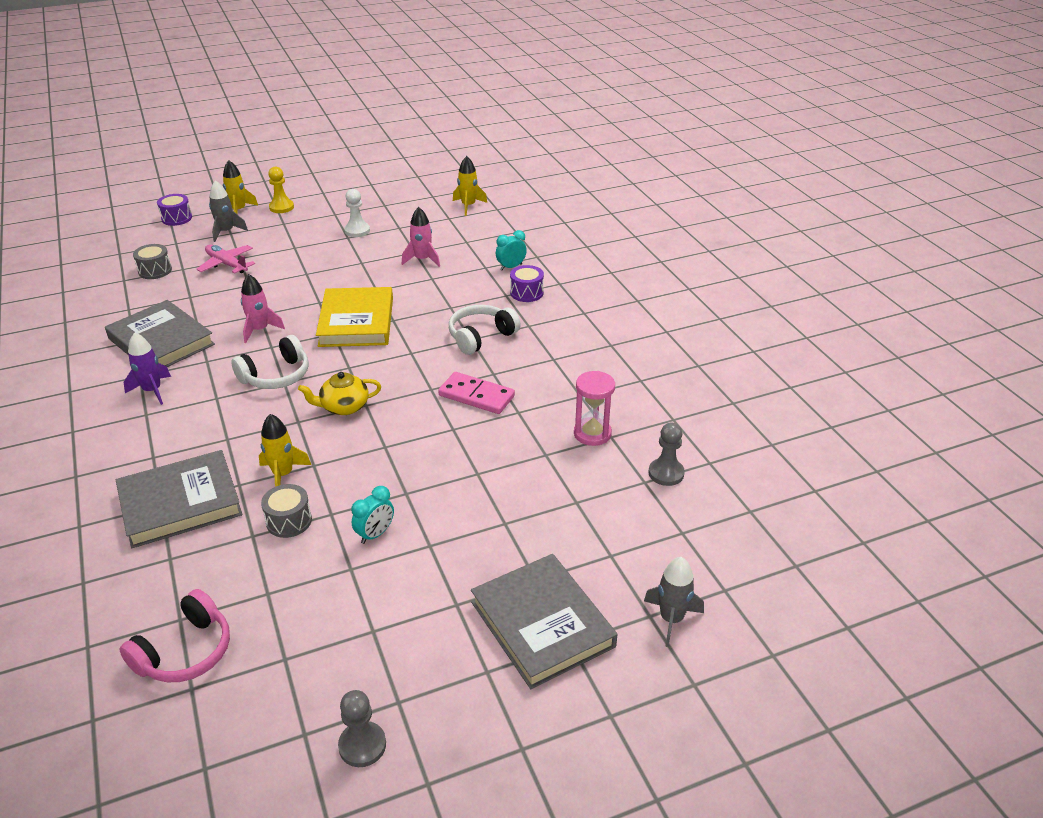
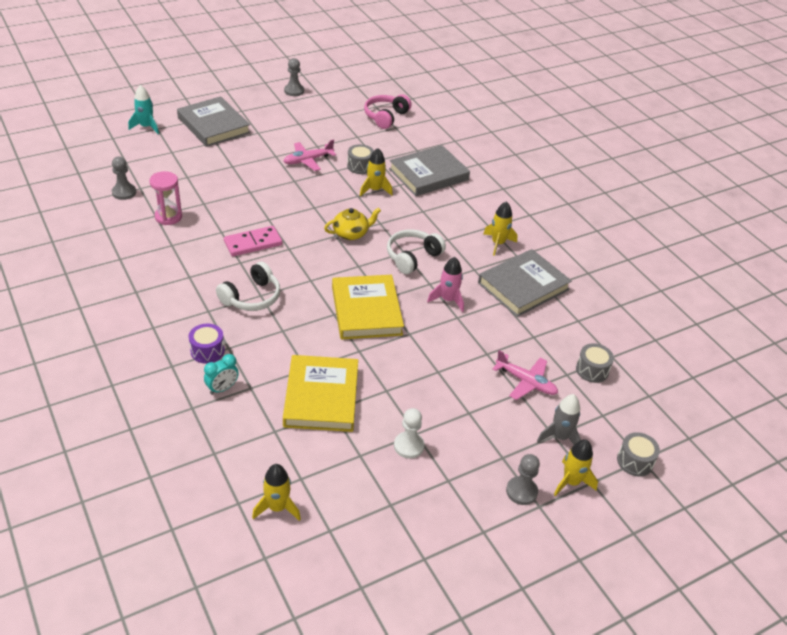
camera: 170 degrees right, 5 degrees up
(152, 391) = (498, 243): purple rocket -> yellow rocket
(161, 342) = (523, 286): grey book -> grey book turned 75 degrees counterclockwise
(176, 218) = (635, 461): purple drum -> grey drum
(281, 207) = (521, 491): yellow pawn -> grey pawn
(375, 534) = (308, 160): turquoise clock -> pink plane
(422, 260) = (321, 397): pink rocket -> yellow book
(476, 396) = (253, 243): pink domino -> pink domino turned 45 degrees counterclockwise
(671, 619) = (146, 127): grey rocket -> turquoise rocket

